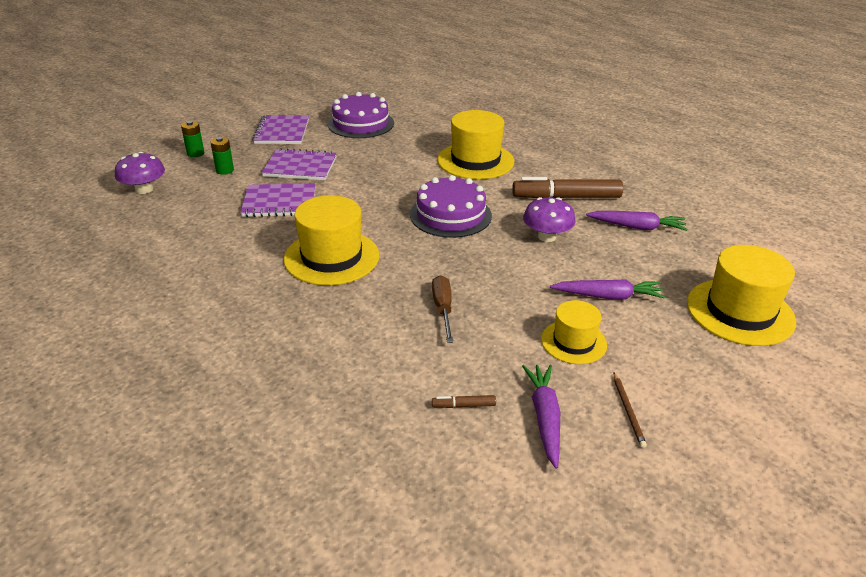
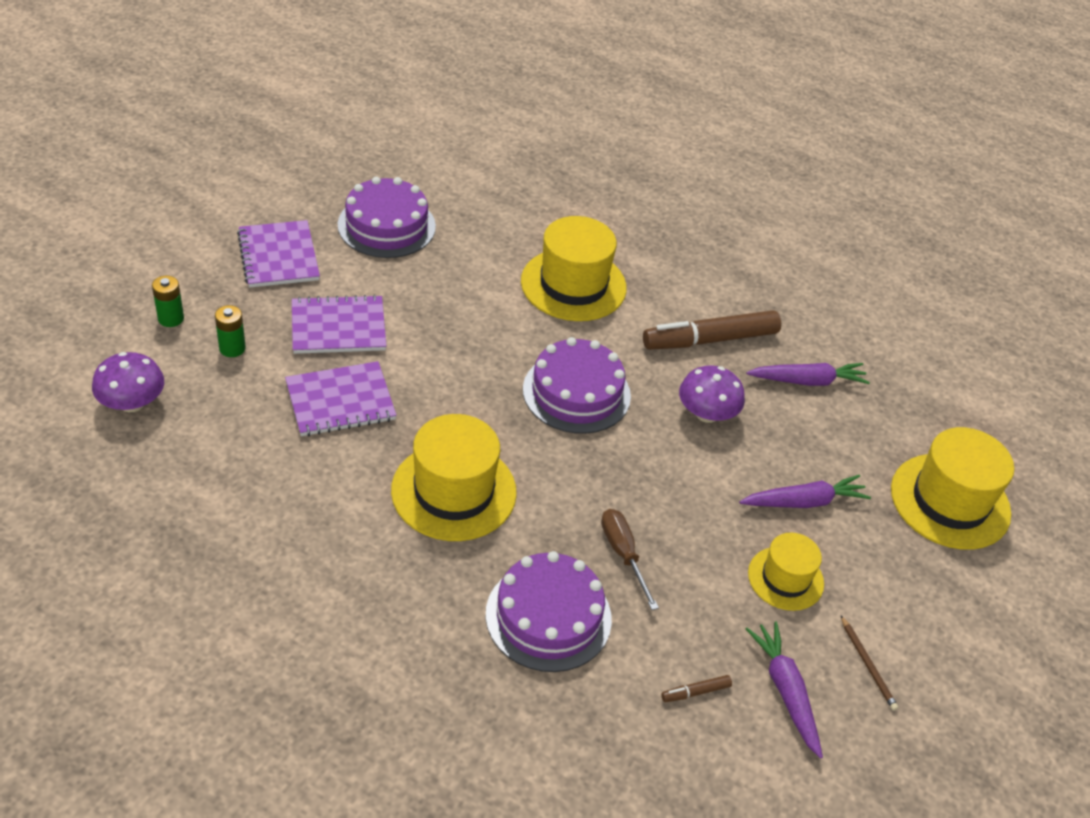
camera: 20 degrees left, 10 degrees up
(364, 338) = (548, 616): none -> purple cake

